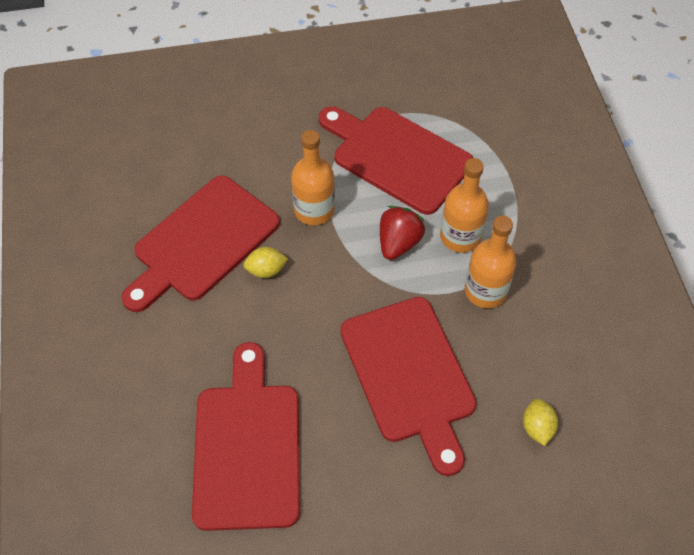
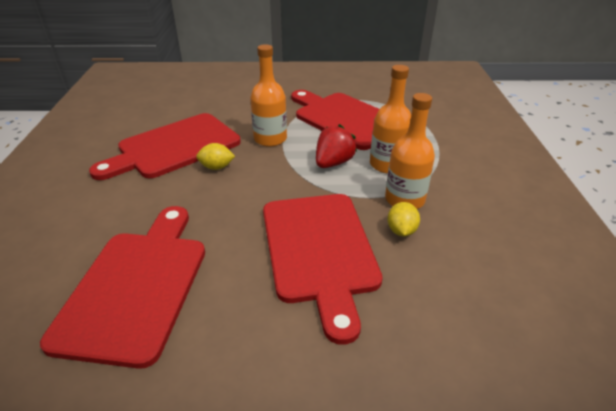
camera: 10 degrees right, 20 degrees down
(537, 427) = (447, 312): yellow lemon -> yellow lemon (401, 231)

